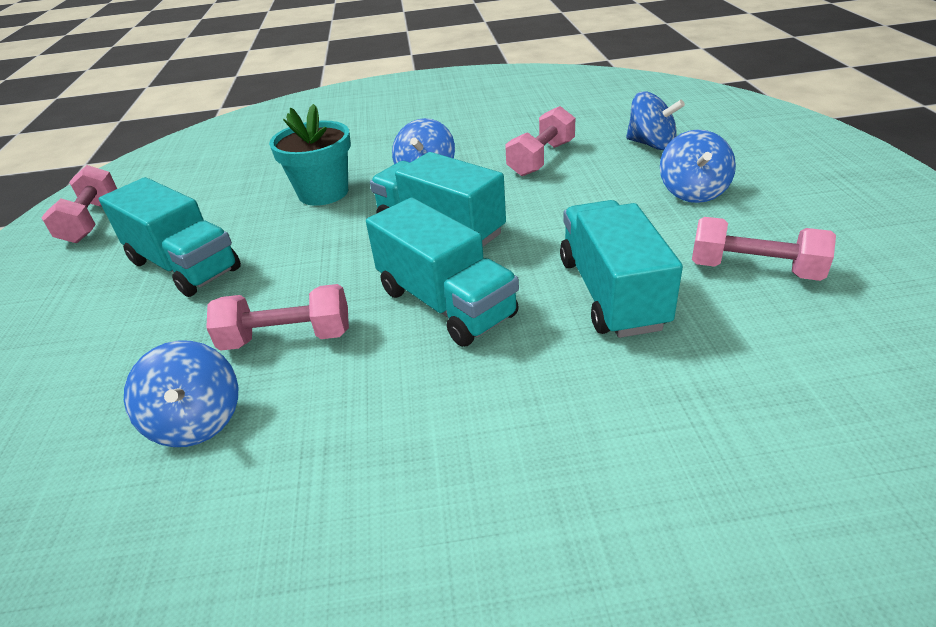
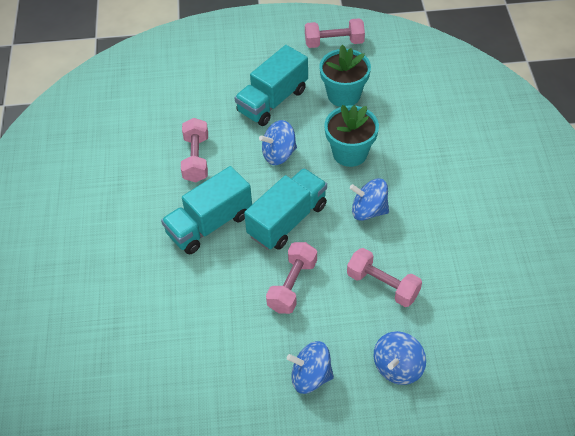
camera: 90 degrees right, 15 degrees up
(197, 421) = (147, 136): blue spinning top -> blue spinning top (279, 154)
(209, 205) = (344, 95): none -> turquoise flower pot
(611, 293) = (201, 304): turquoise truck -> none
(754, 269) = (207, 384): pink dumbbell -> pink dumbbell (292, 285)

